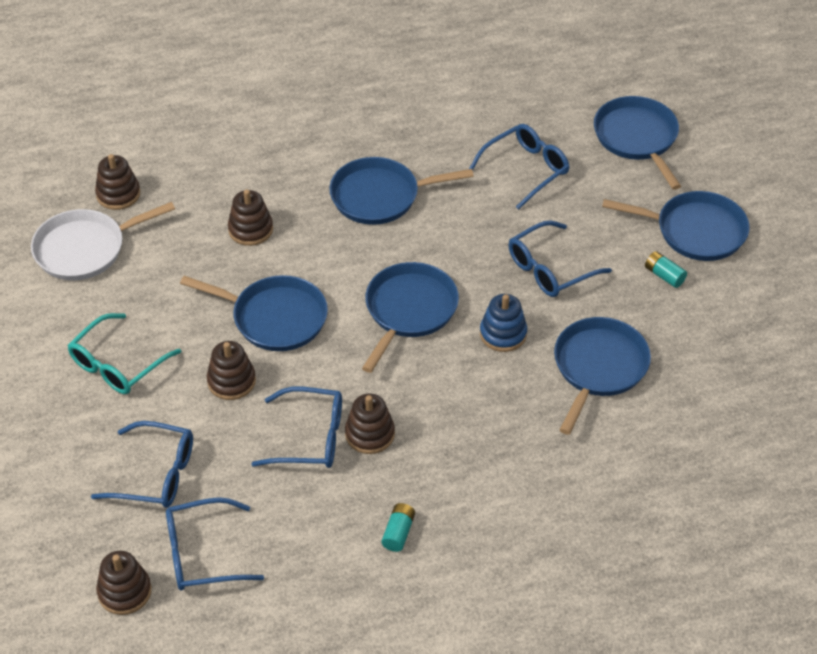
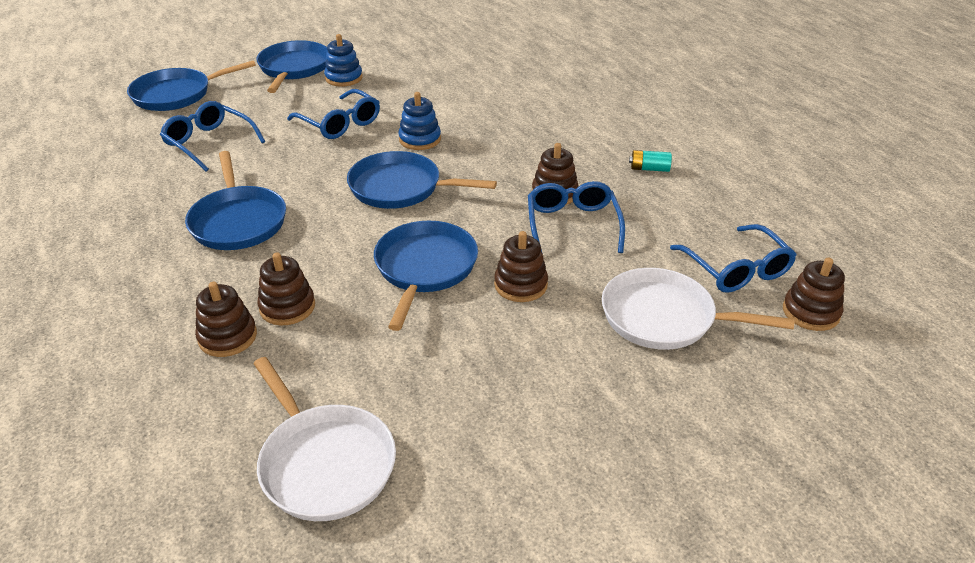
camera: 100 degrees left, 10 degrees down
(117, 365) = (525, 381): turquoise glasses -> none
(118, 194) = (210, 450): brown stacking toy -> brown stacking toy (227, 337)
(156, 474) = (663, 317): blue glasses -> white pan
(598, 367) = (446, 98): blue pan -> none
(664, 275) = (344, 78): turquoise battery -> blue stacking toy

